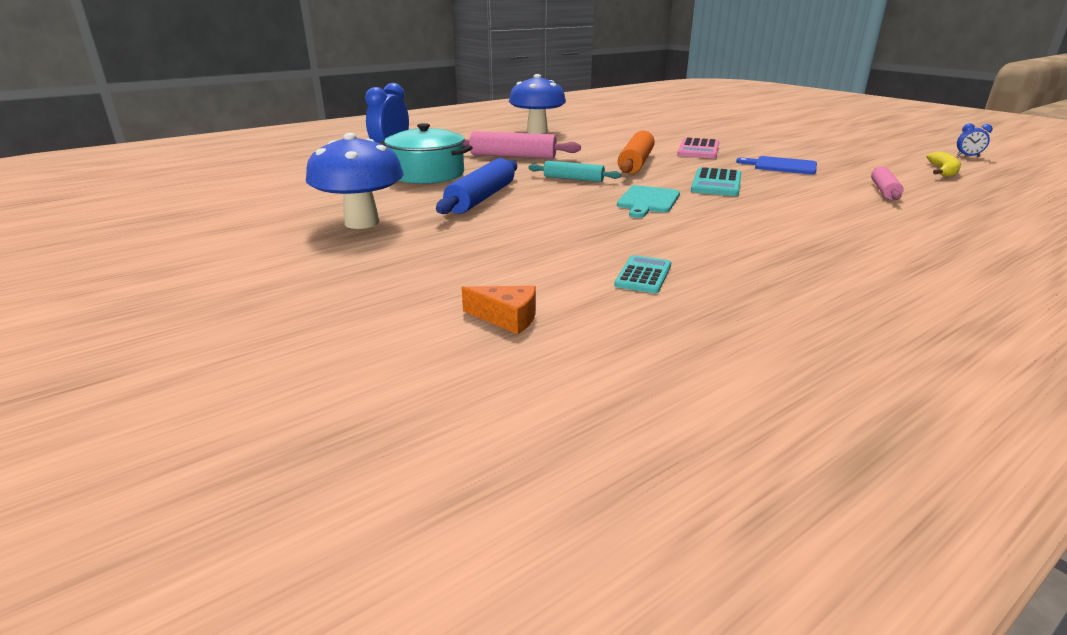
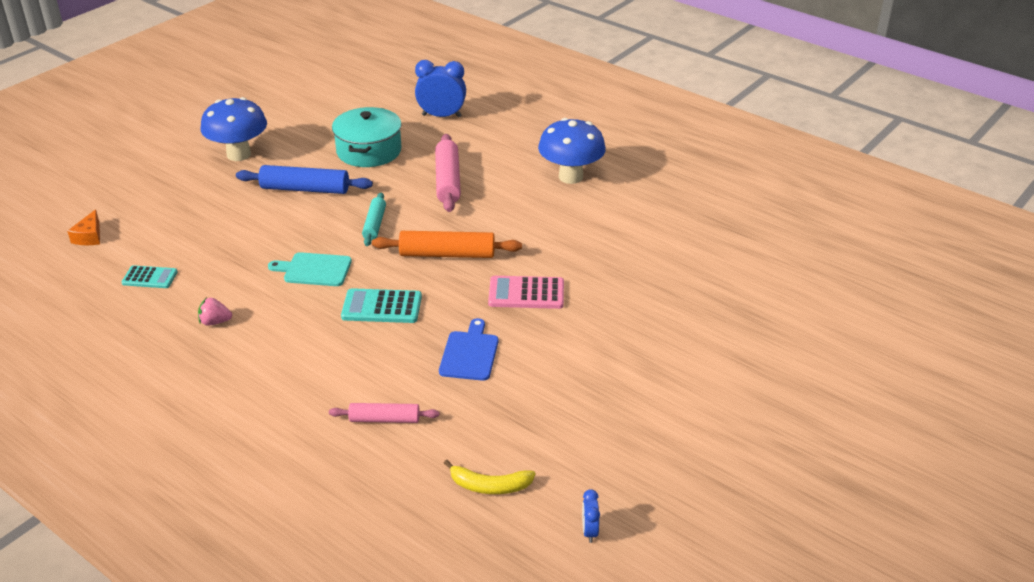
camera: 75 degrees right, 10 degrees up
(746, 243) = (215, 322): none -> pink strawberry

